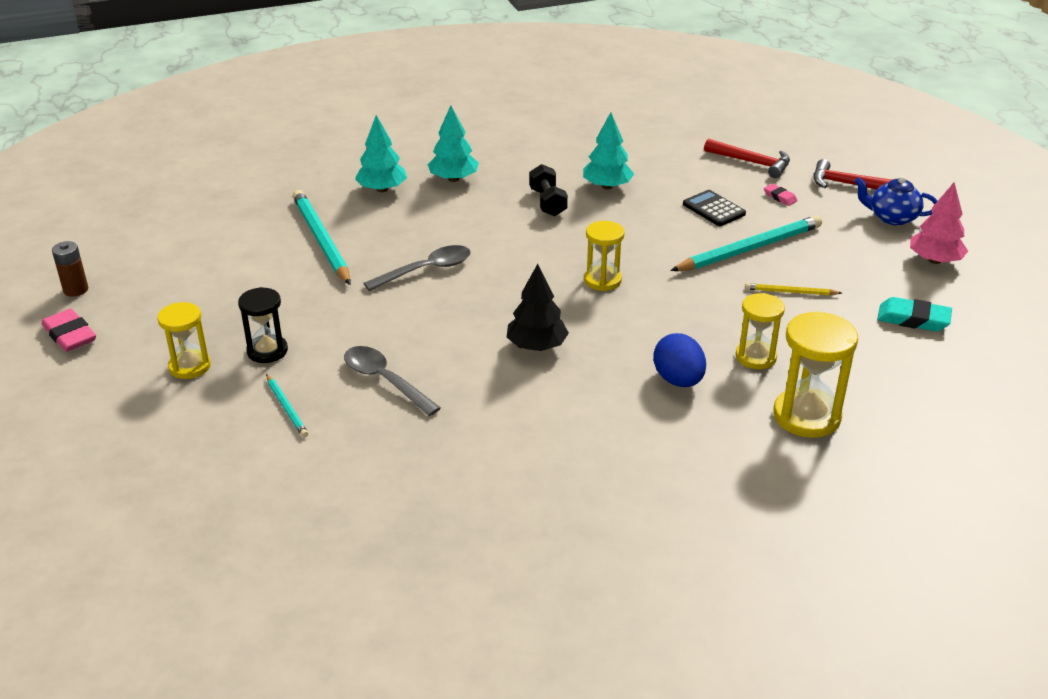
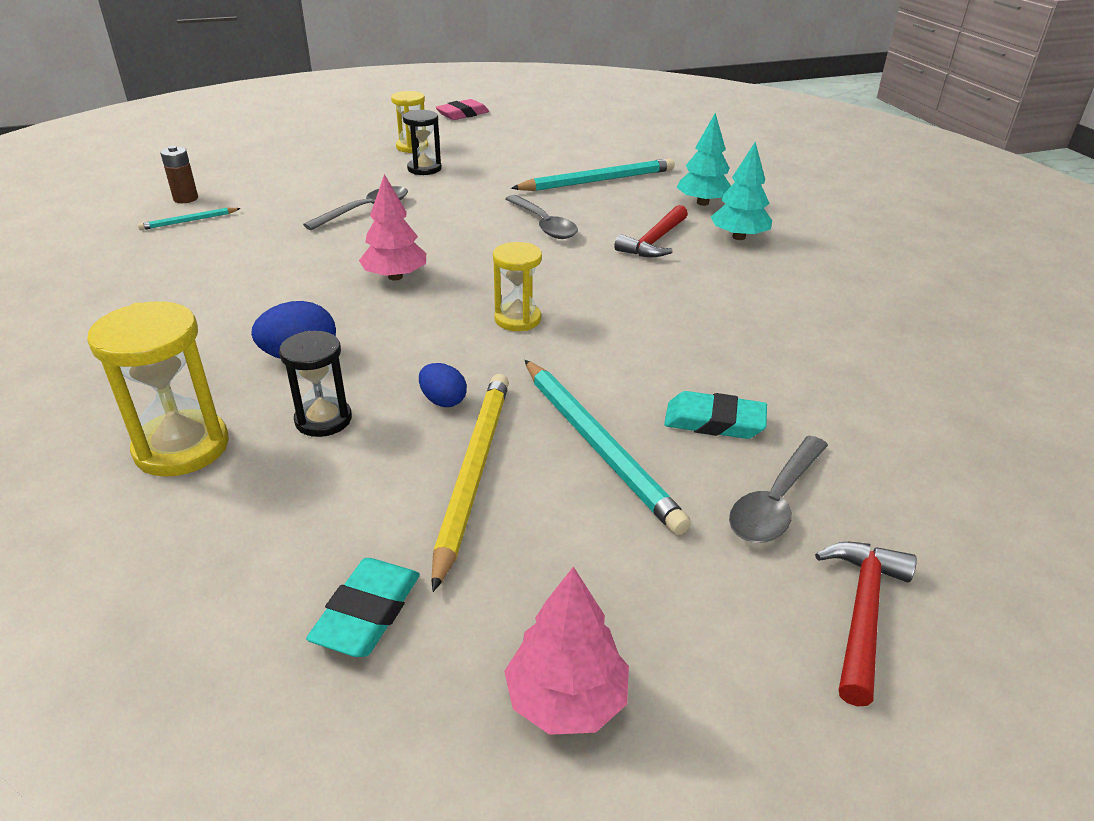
camera: 90 degrees right, 0 degrees up
(76, 290) = (521, 111): brown battery -> brown battery (186, 199)
(287, 408) = (345, 178): turquoise pencil -> turquoise pencil (189, 221)
(536, 346) = (395, 277): black tree -> pink tree
(547, 202) = (699, 290): black dumbbell -> none
(607, 186) = (755, 333): turquoise tree -> none
(713, 209) = (714, 422): black calculator -> turquoise eraser
(719, 308) = (443, 401): none -> blue egg
(752, 162) = (896, 482): red hammer -> red hammer (654, 241)
(755, 357) = (323, 420): yellow hourglass -> black hourglass
(780, 197) = (776, 501): pink eraser -> grey spoon
(790, 292) = (473, 472): yellow pencil -> yellow pencil, size x2.04
(892, 217) = (736, 660): blue teapot -> none

